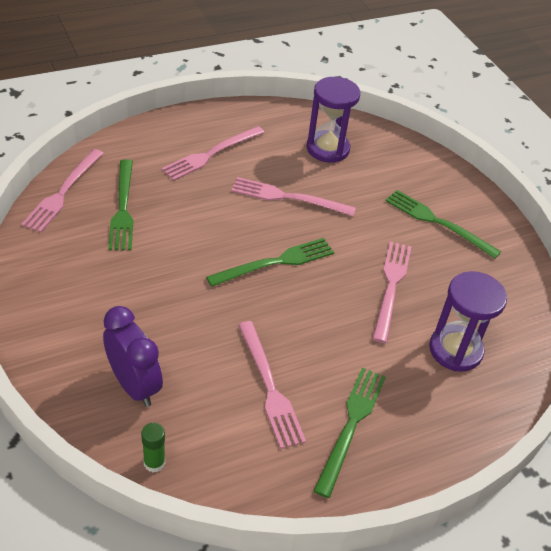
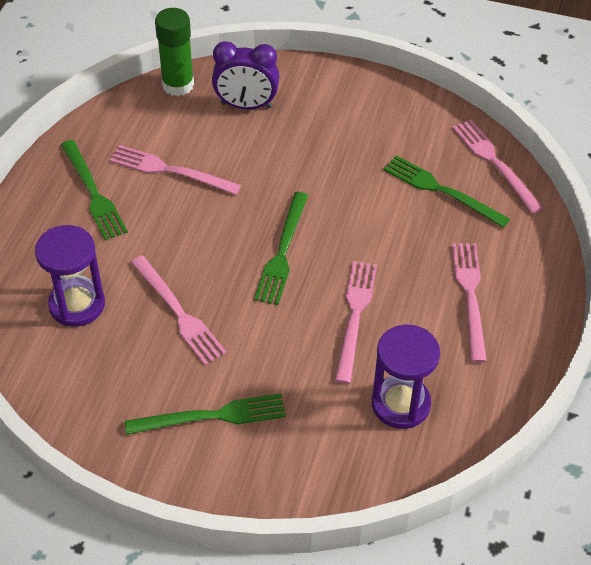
camera: 135 degrees right, 5 degrees up
(154, 462) = (178, 85): green glue stick -> green glue stick, size x1.92
(288, 197) = (355, 316): pink fork -> pink fork turned 45 degrees counterclockwise

